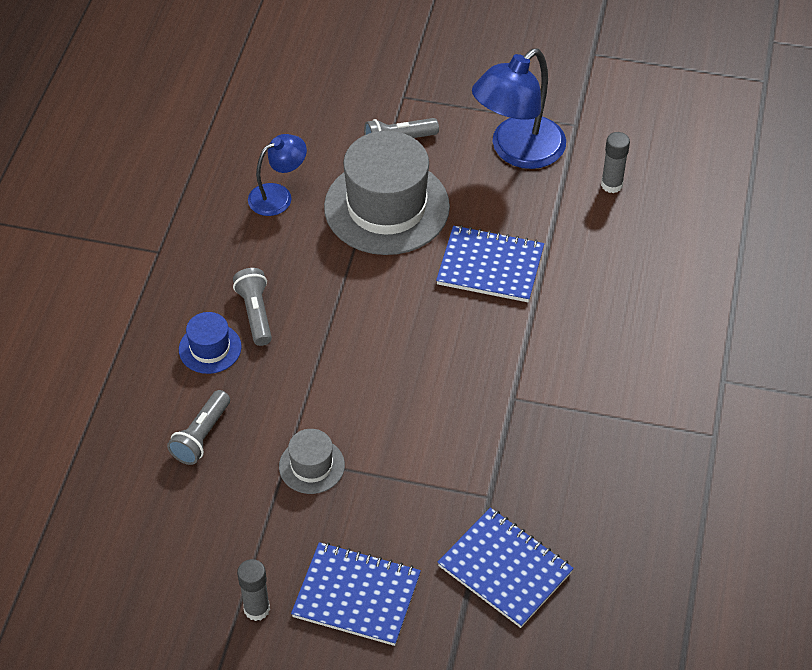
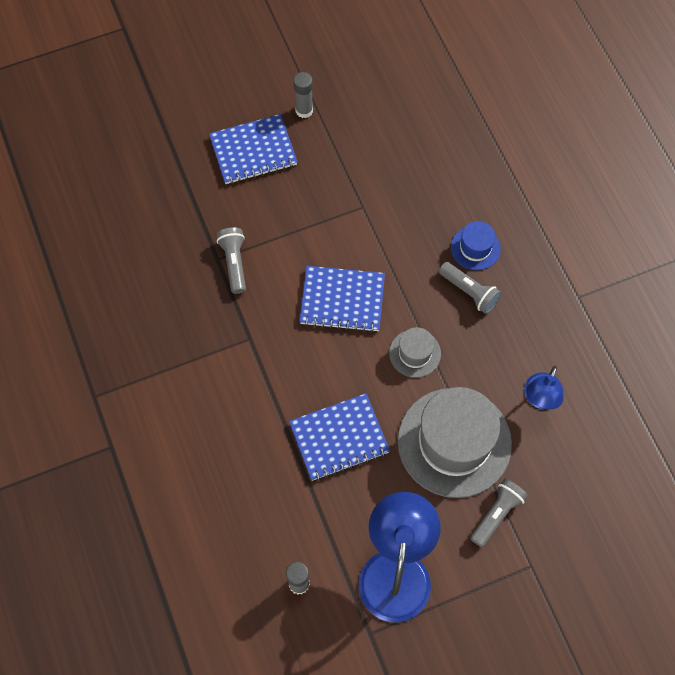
camera: 145 degrees right, 15 degrees up
(201, 436) = (426, 187): grey flashlight -> grey flashlight (234, 263)
(311, 466) = (342, 210): grey hat -> grey hat (415, 353)
(505, 569) = (176, 219): blue notebook -> blue notebook (342, 300)

